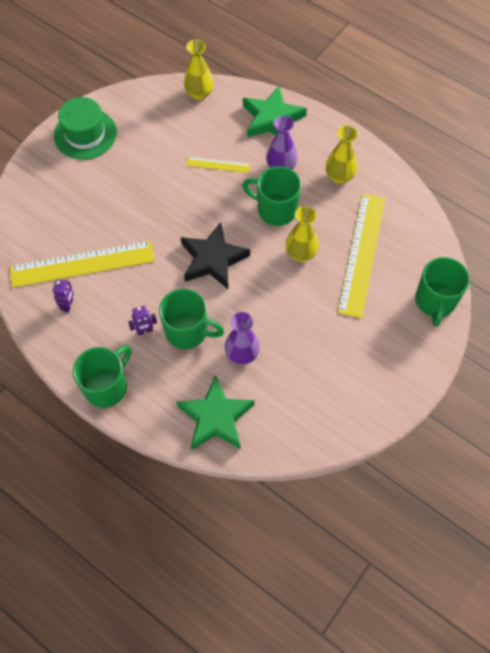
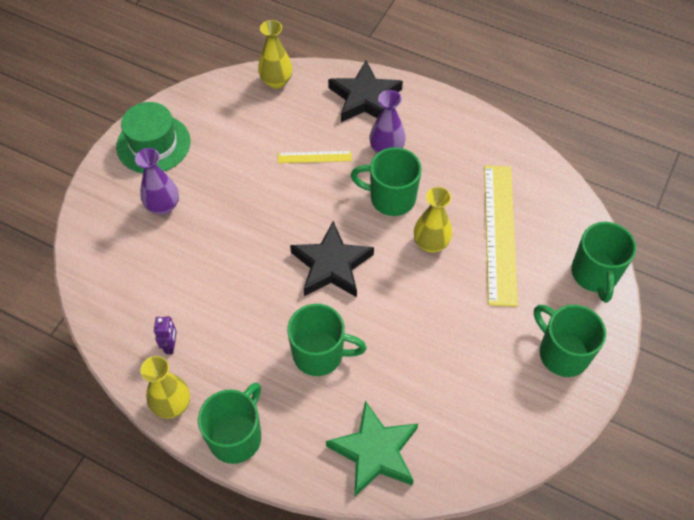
camera: 10 degrees left, 5 degrees down
(82, 264) = (178, 294): yellow ruler -> none
(145, 331) = (268, 361): purple robot -> none
(242, 354) = (389, 371): purple vase -> purple vase (163, 206)
(272, 119) = (364, 98): green star -> black star
(339, 176) = (454, 150): yellow vase -> yellow vase (172, 404)
(390, 363) = (562, 353): none -> green mug

